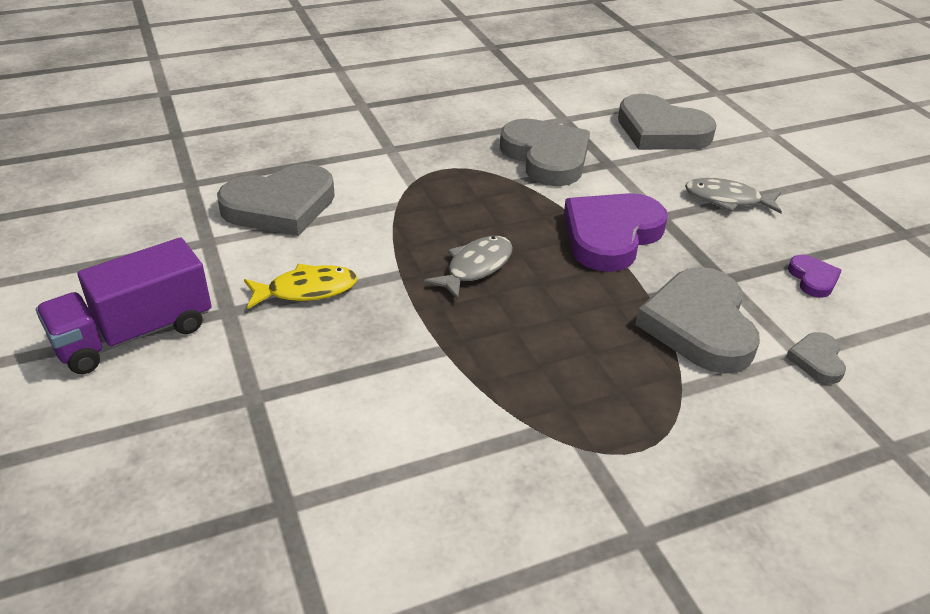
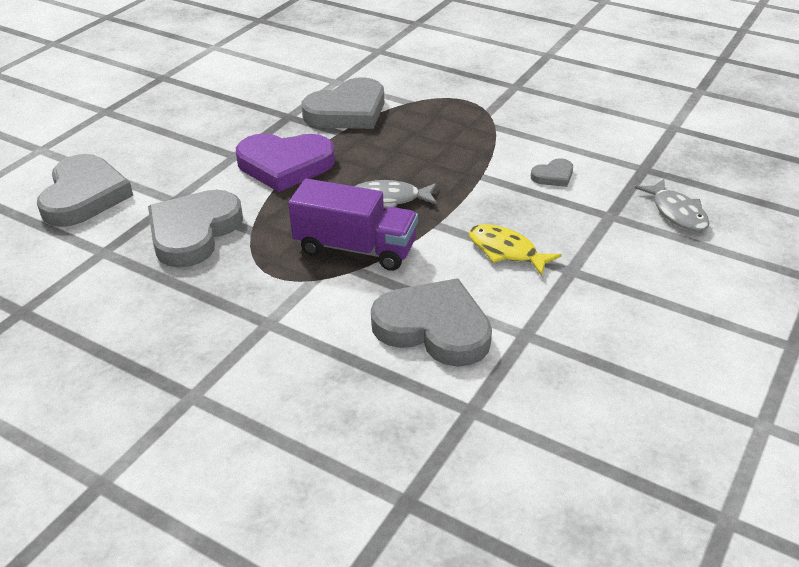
camera: 125 degrees left, 0 degrees up
(134, 334) = (646, 293): purple truck -> purple truck (355, 248)
(727, 200) = (182, 139): grey fish -> grey fish (677, 213)
(813, 279) = (254, 92): purple heart -> none
(817, 360) = (335, 76): grey heart -> grey heart (553, 176)

